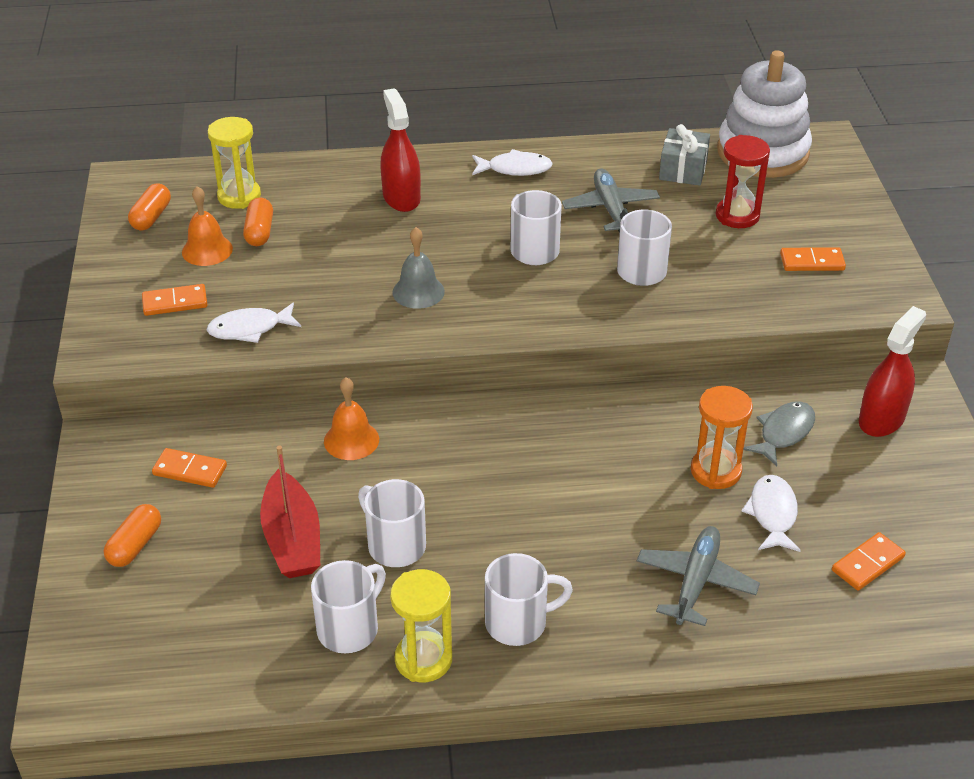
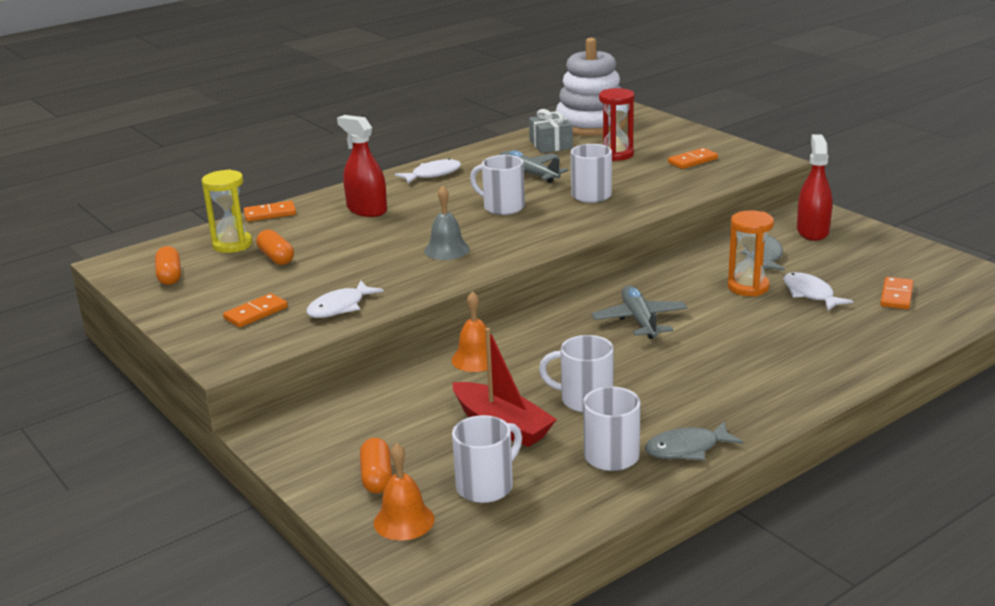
camera: 30 degrees left, 15 degrees down
(190, 470) = (367, 419): orange domino -> orange domino (270, 214)
(207, 250) = (244, 279): orange bell -> orange bell (404, 521)
(423, 659) = (687, 449): yellow hourglass -> grey fish
(518, 623) = (725, 405): white mug -> white mug (486, 486)
(695, 582) = (809, 341): grey plane -> grey plane (639, 320)

